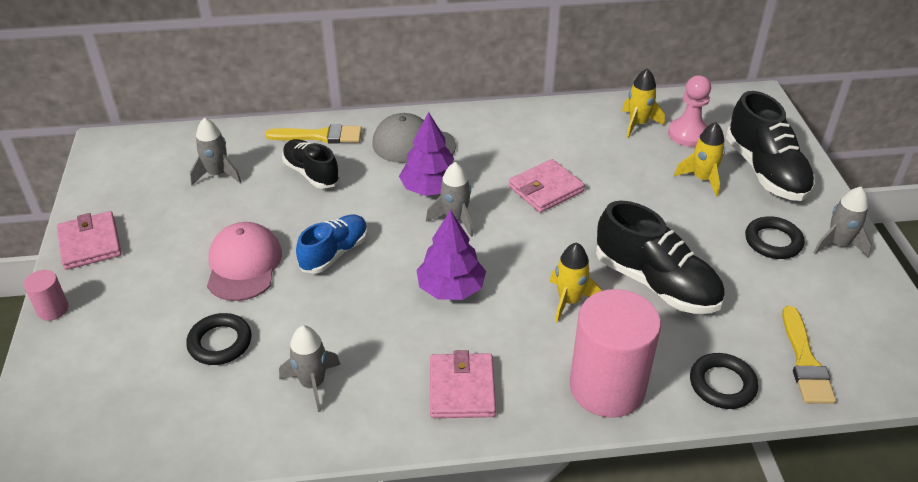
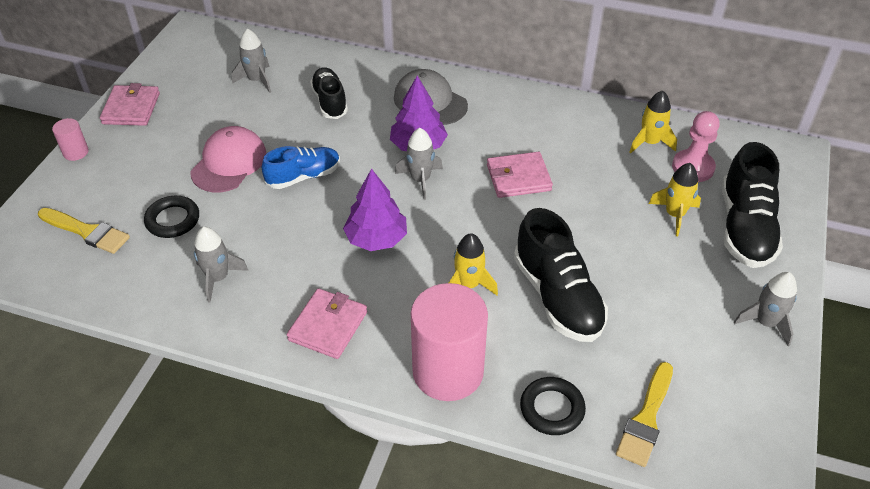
camera: 25 degrees right, 5 degrees up
(320, 136) = (358, 71): yellow brush -> yellow brush (87, 232)
(773, 241) = (700, 297): black ring -> none

